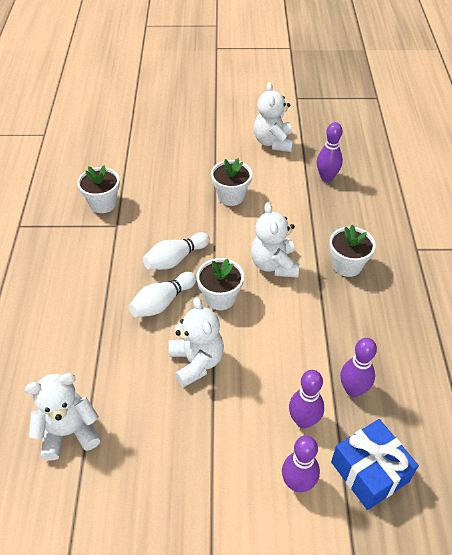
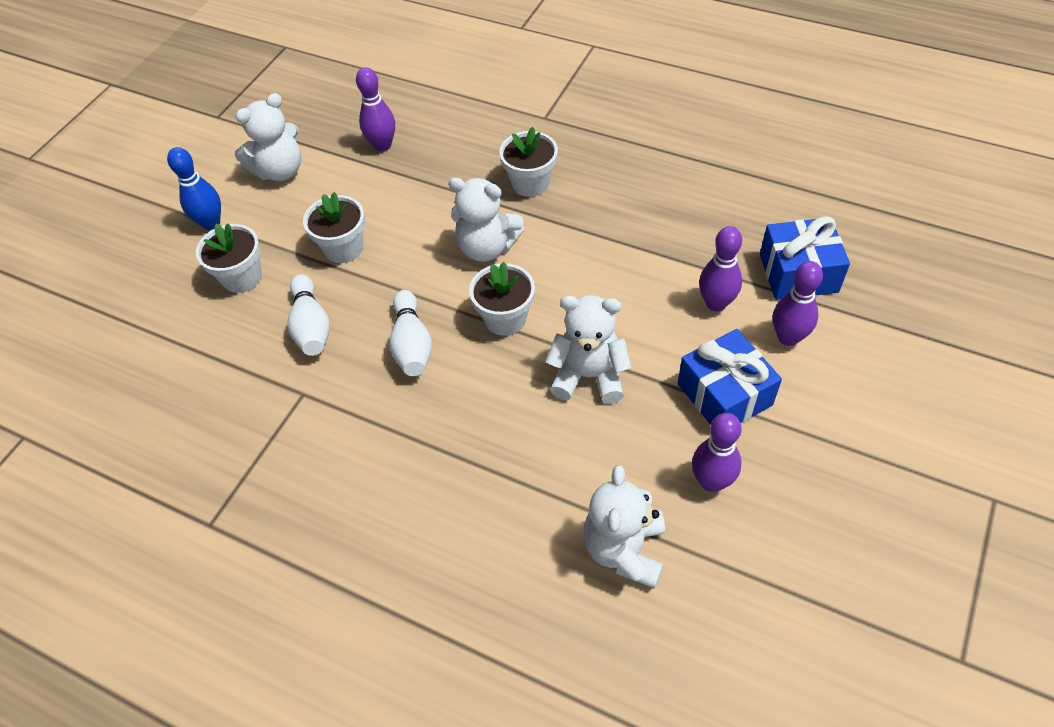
camera: 60 degrees left, 5 degrees up
(103, 203) = (246, 398): white flower pot -> white flower pot (242, 277)
(162, 302) = (476, 382): white bowling pin -> white bowling pin (311, 326)
(215, 133) = (211, 223): none -> blue bowling pin
(220, 454) = (724, 394): none -> blue gift
(273, 142) = (280, 171): white teddy bear -> white teddy bear turned 60 degrees counterclockwise
(353, 390) = (697, 246): purple bowling pin -> purple bowling pin (711, 481)

